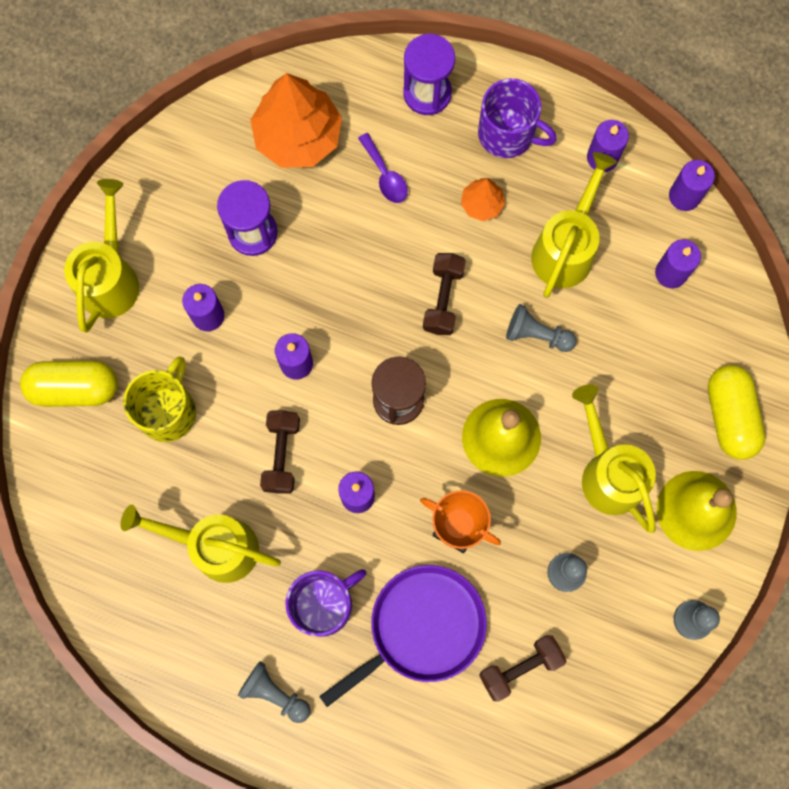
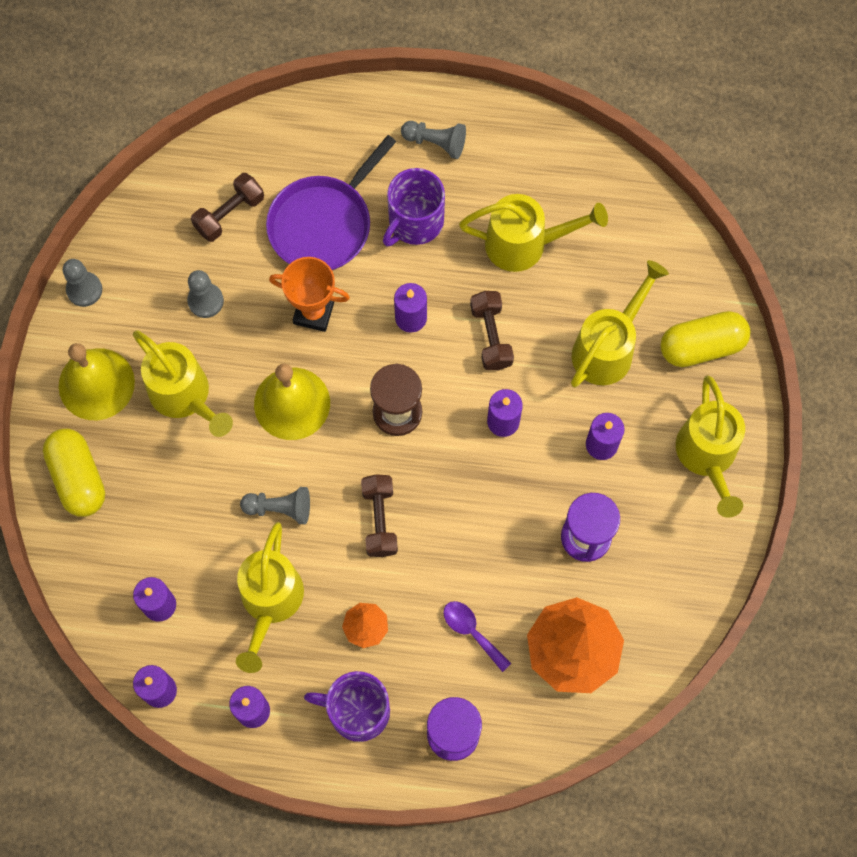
camera: 165 degrees right, 5 degrees down
(168, 411) = (608, 348): yellow mug -> yellow watering can

